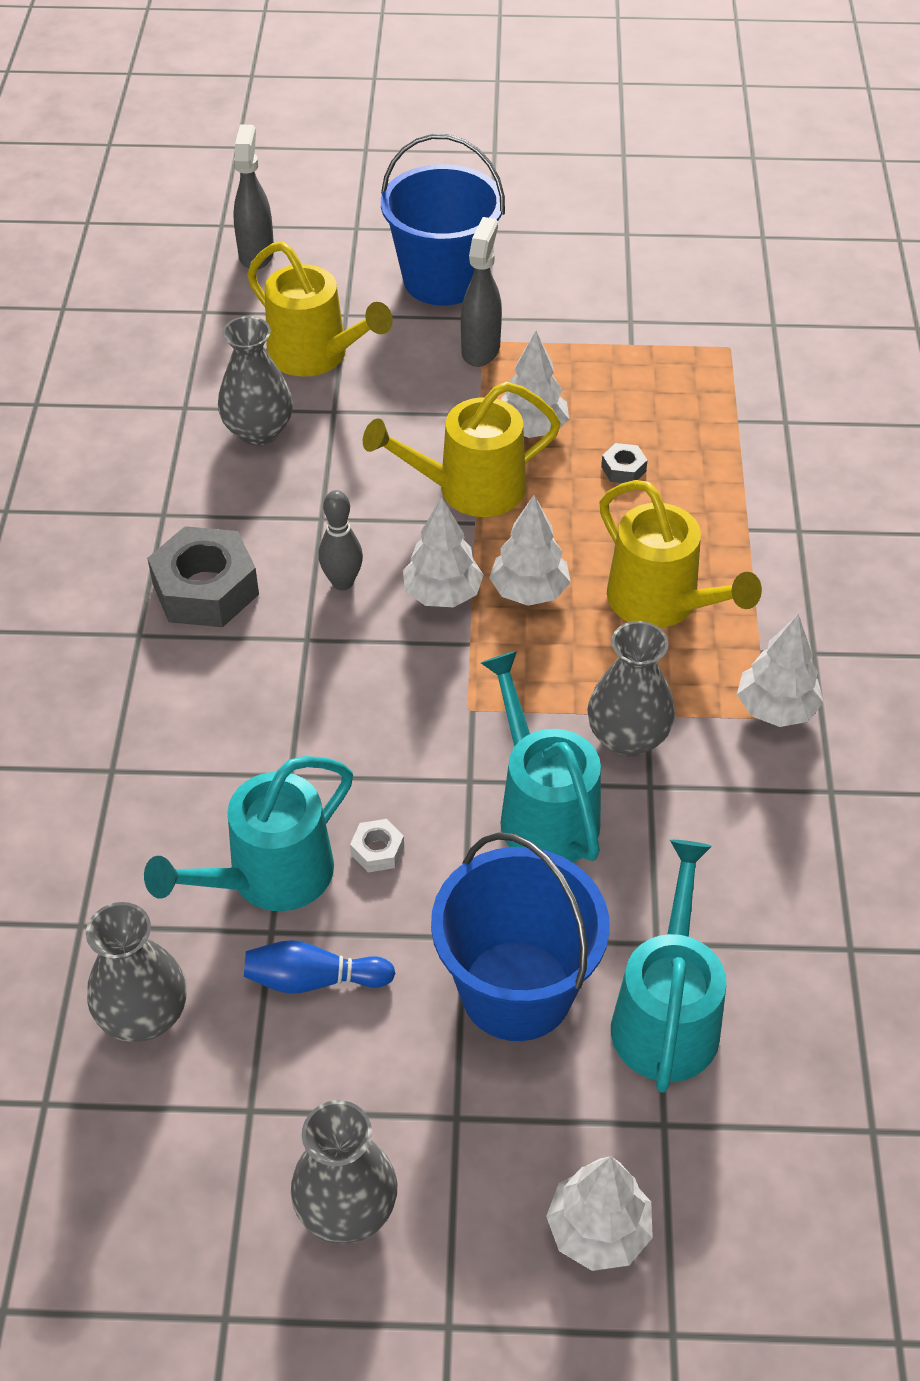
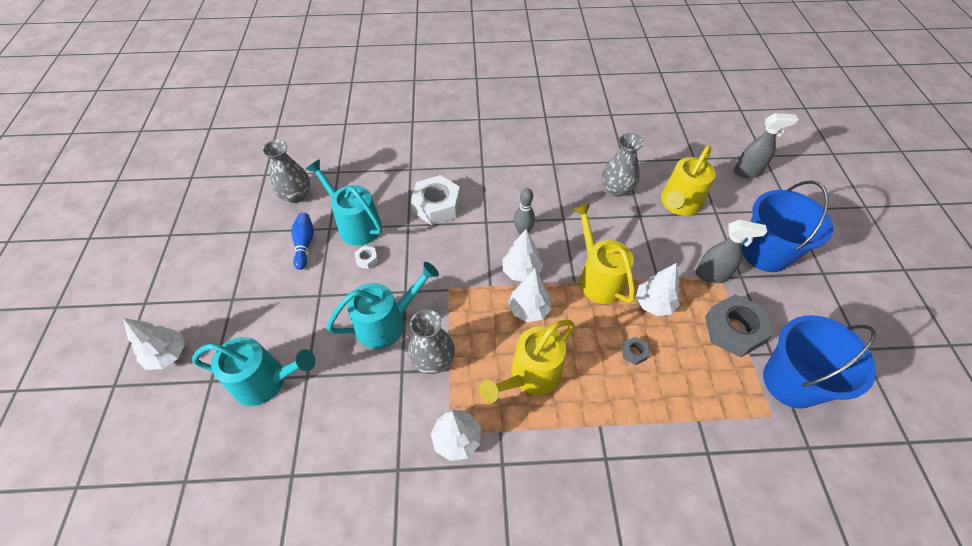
camera: 85 degrees right, 5 degrees up
(205, 589) = (511, 183): grey nut -> grey nut (733, 330)
(242, 722) = (436, 205): none -> white nut
(346, 1208) = (201, 265): grey vase -> none
(516, 990) = (289, 317): blue bucket -> blue bucket (791, 382)

